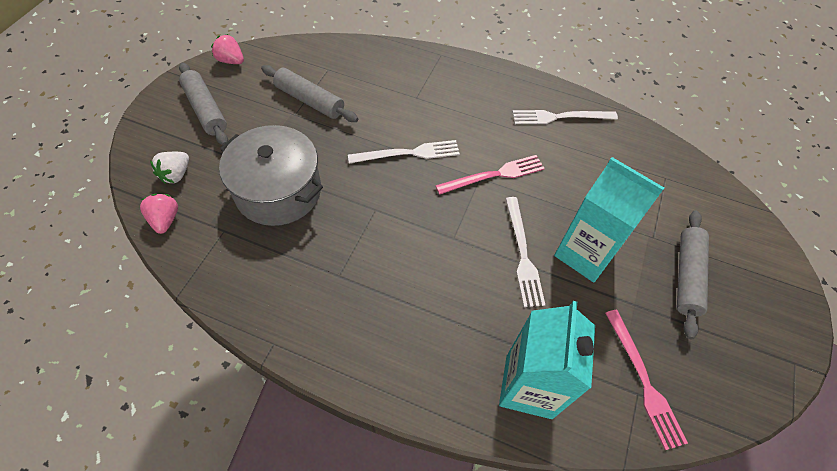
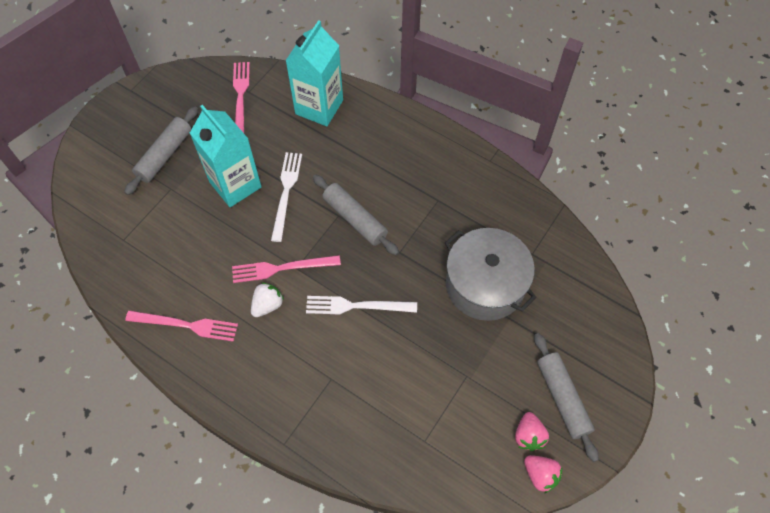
camera: 165 degrees left, 5 degrees up
(165, 220) = (583, 272): pink strawberry -> pink strawberry (528, 436)
(176, 174) = (581, 318): white strawberry -> white strawberry (267, 305)
(310, 100) = (449, 393): grey rolling pin -> grey rolling pin (355, 219)
(560, 117) = (186, 325): white fork -> pink fork

